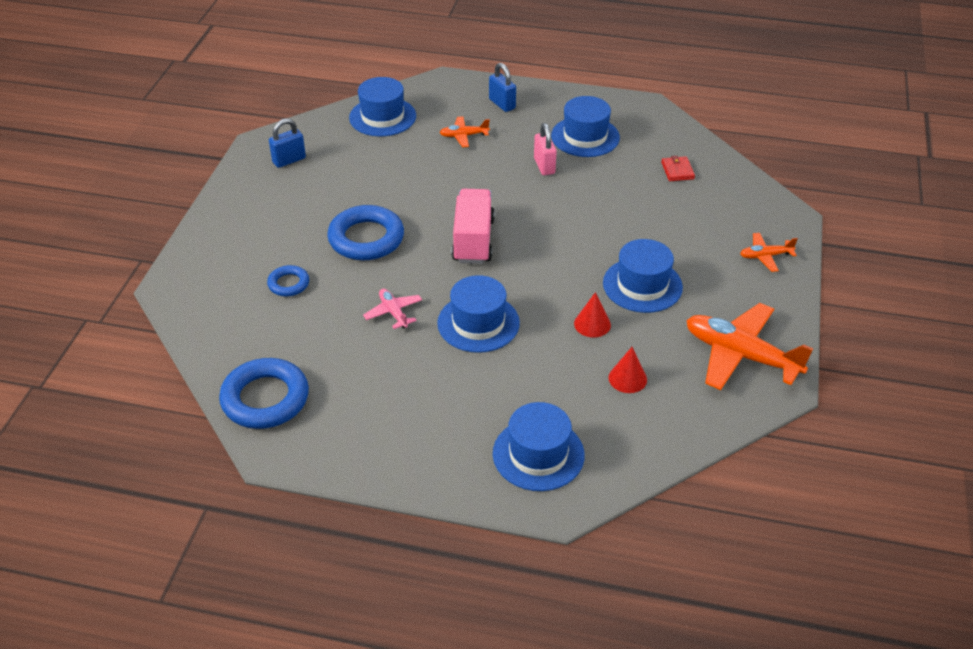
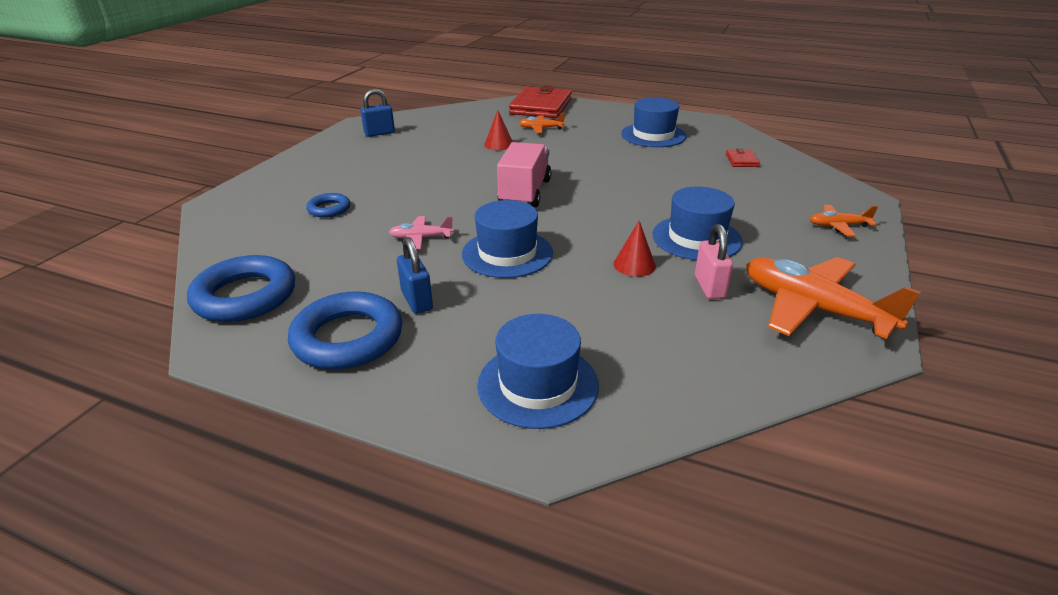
camera: 10 degrees right, 10 degrees down
(366, 238) = (421, 184): blue ring -> blue ring (348, 338)
(382, 117) = (474, 115): blue hat -> none
(393, 313) = (421, 238): pink plane -> pink plane turned 75 degrees counterclockwise
(454, 95) = (541, 106): none -> red wallet
(502, 104) = (581, 113): blue padlock -> blue padlock (417, 301)
(544, 166) = (610, 150): pink padlock -> pink padlock (709, 287)
(627, 378) = (668, 317): red cone -> red cone (499, 144)

